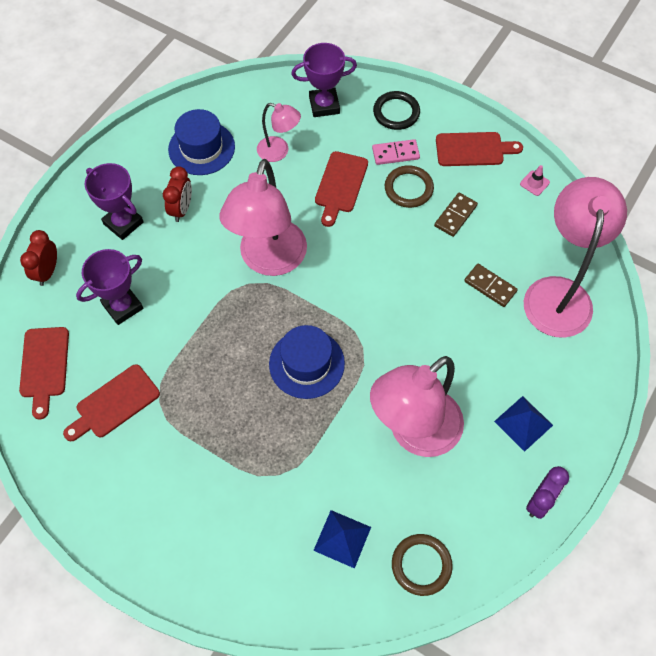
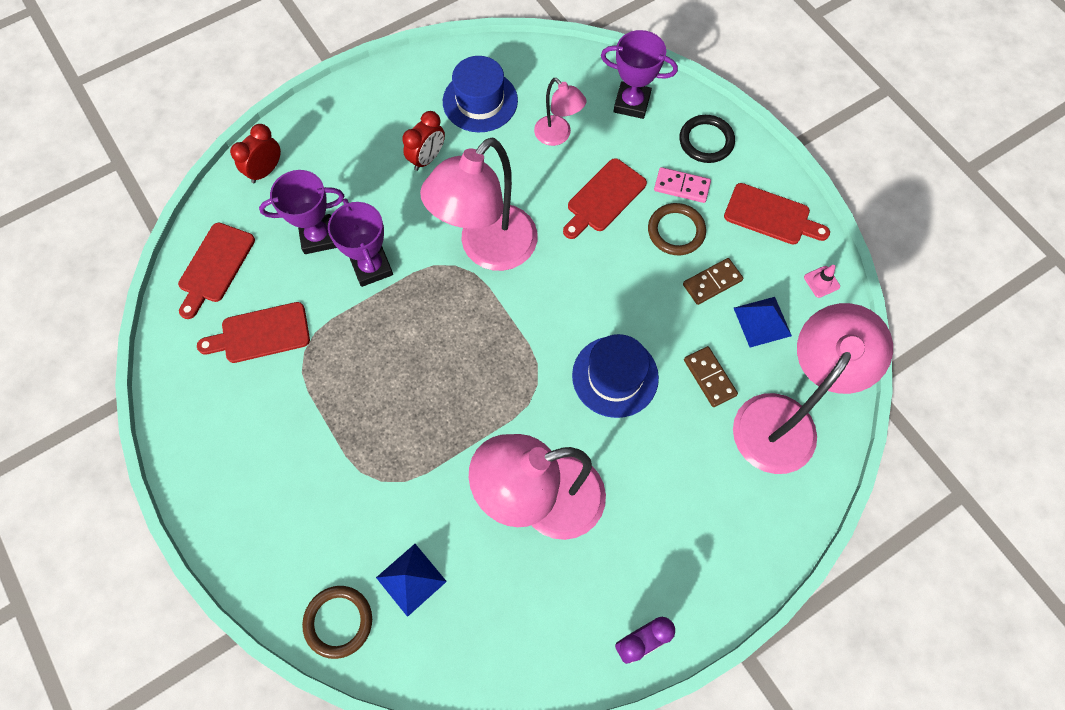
camera: 25 degrees right, 5 degrees up
(123, 223) = (363, 150): purple trophy -> purple trophy (371, 267)
(306, 363) = (470, 376): blue hat -> blue hat (615, 376)
(421, 565) = (477, 647): brown ring -> brown ring (338, 622)
(523, 423) = (667, 546): blue pyramid -> blue pyramid (762, 321)

